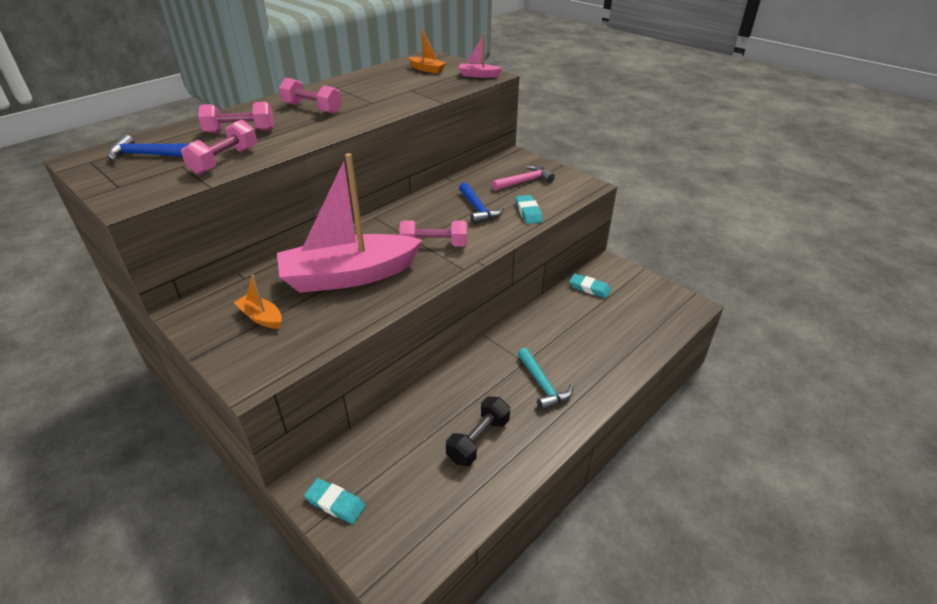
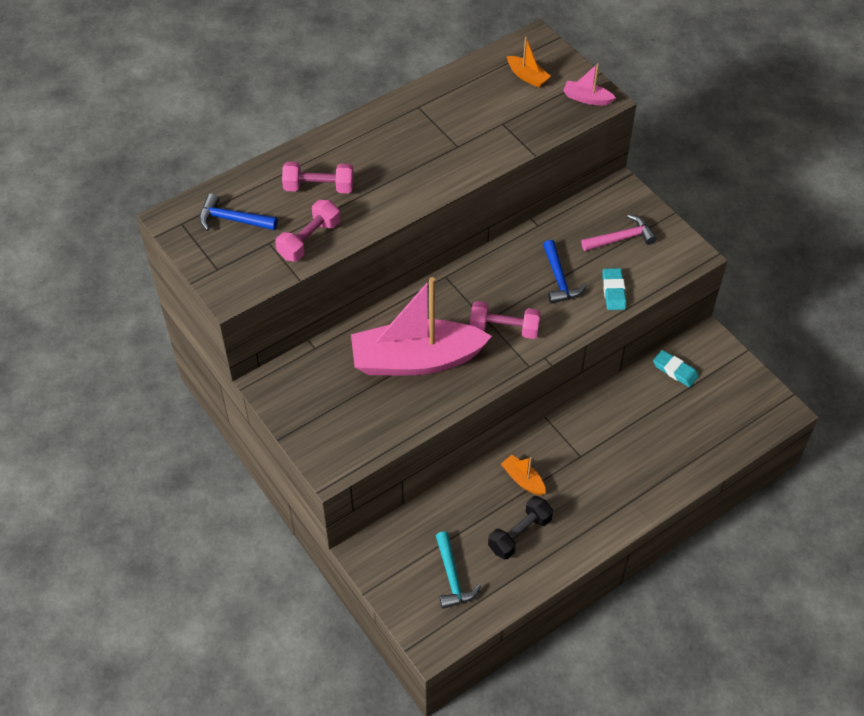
camera: 10 degrees right, 15 degrees up
(261, 317) = (335, 401): orange boat -> orange boat (523, 480)
(312, 108) = (392, 151): pink dumbbell -> none
(335, 503) = (388, 573): turquoise eraser -> none
(542, 385) = (593, 486): turquoise hammer -> turquoise hammer (452, 577)

